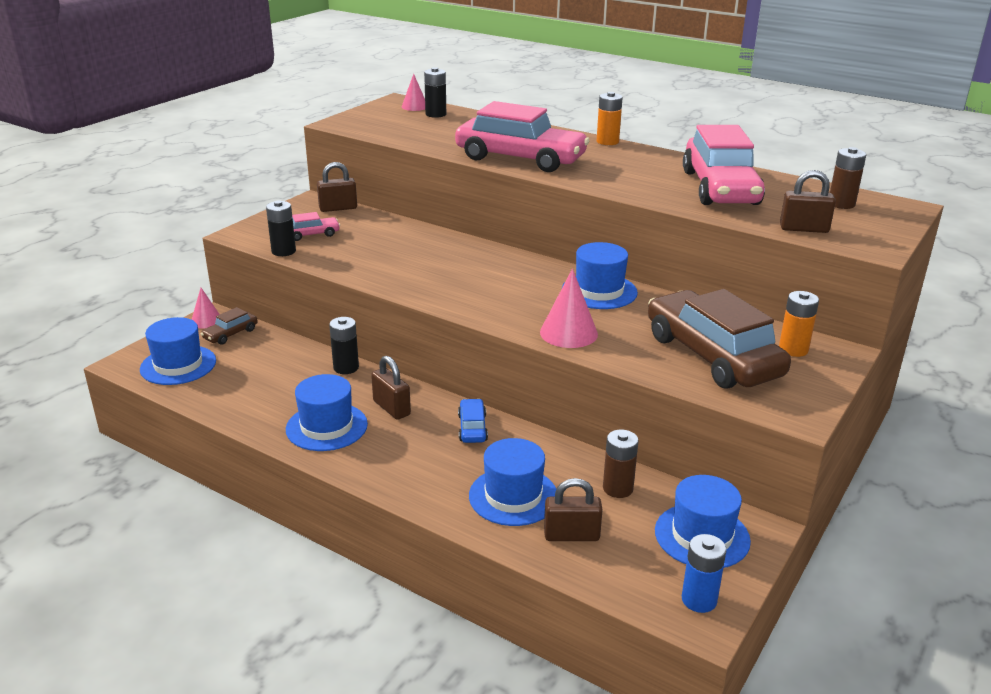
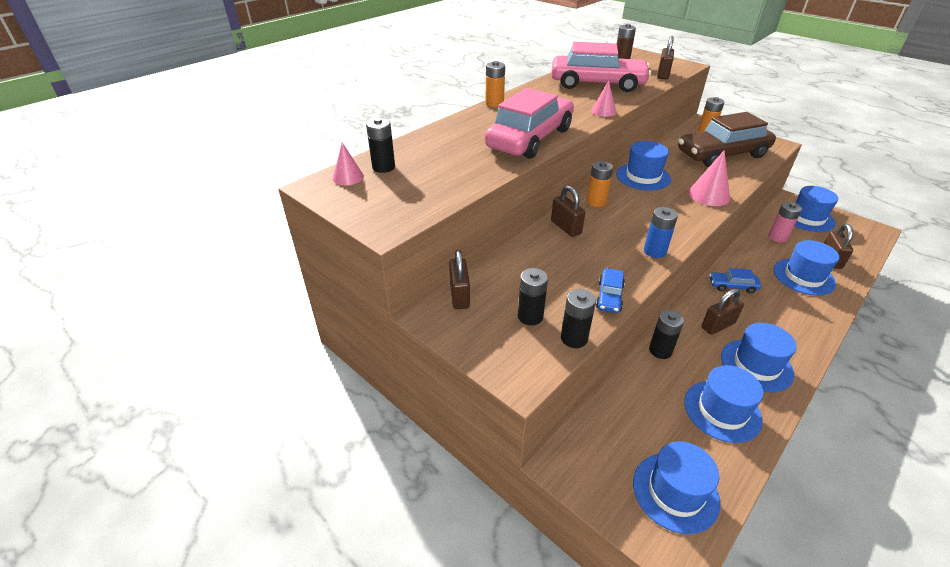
camera: 80 degrees left, 10 degrees up
(206, 320) = (571, 471): pink cone -> pink cone (603, 111)
(230, 334) = (602, 444): brown car -> none
(262, 397) = (722, 411): none -> blue hat
(312, 234) = (530, 316): pink car -> black battery
(341, 266) = (609, 296): none -> blue car
(458, 247) = (566, 227): none -> brown padlock
(519, 262) = (596, 202): none -> orange battery
(617, 488) = (777, 237): brown battery -> pink battery
(699, 600) = (859, 228): blue battery -> blue battery (654, 251)

